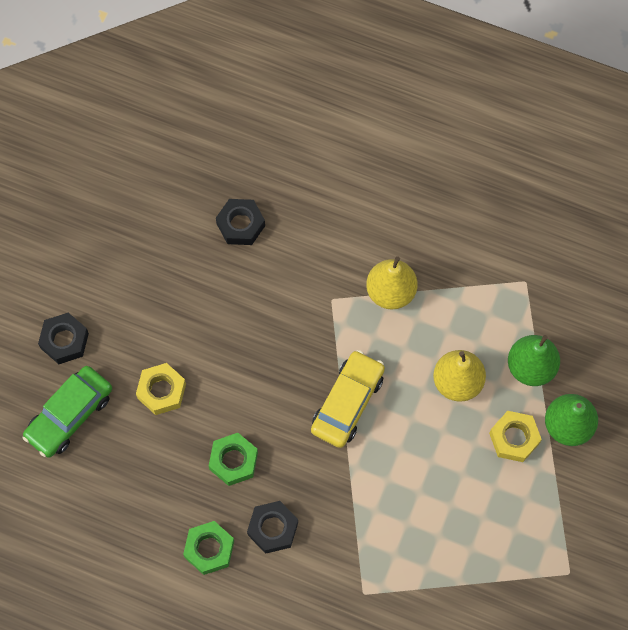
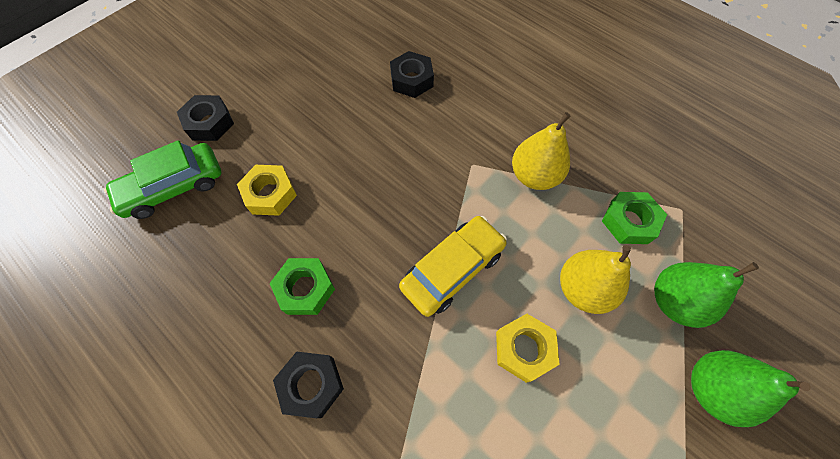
camera: 20 degrees right, 5 degrees down
(209, 549) = (229, 382): green nut -> green nut (629, 221)
(514, 438) = (638, 380): yellow nut -> yellow nut (524, 349)

